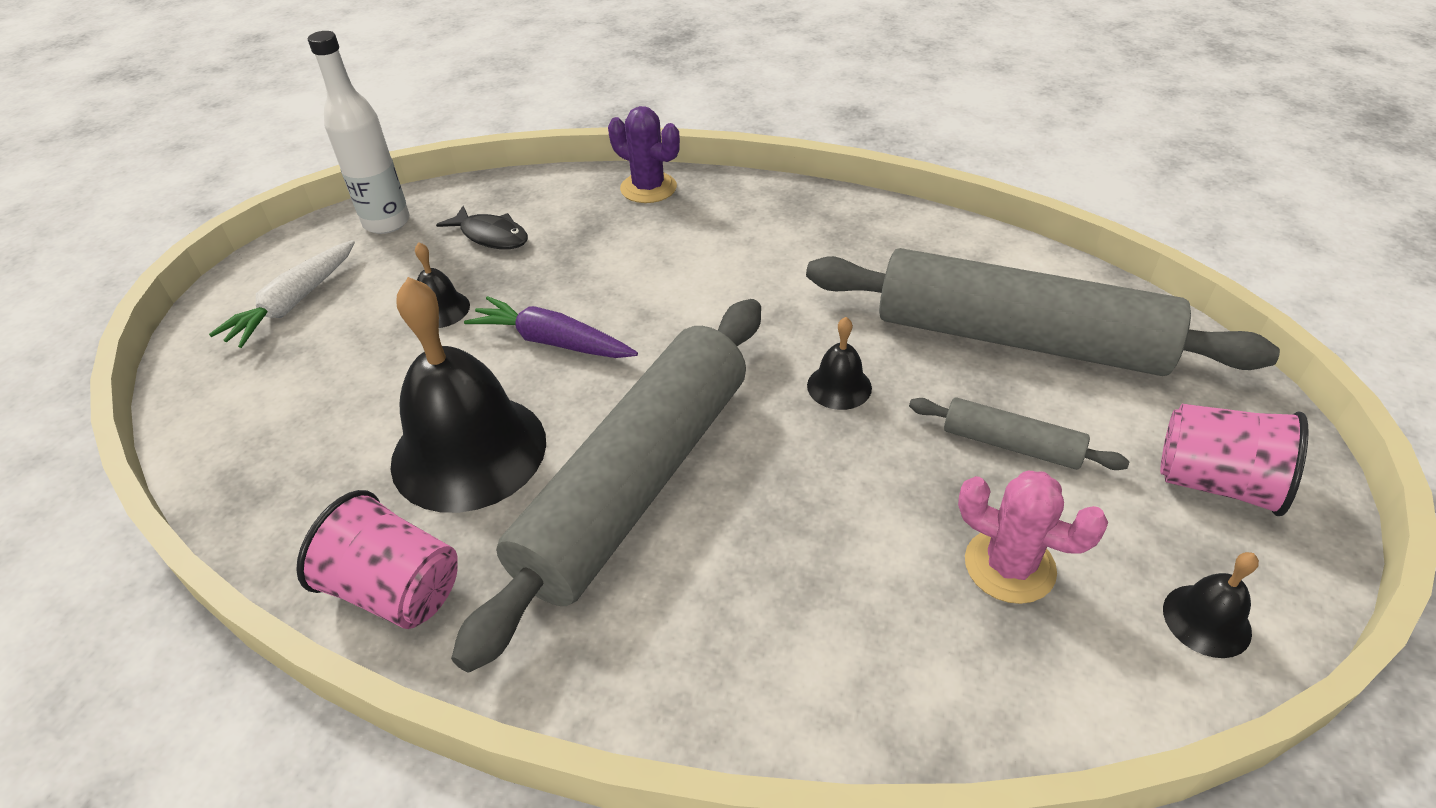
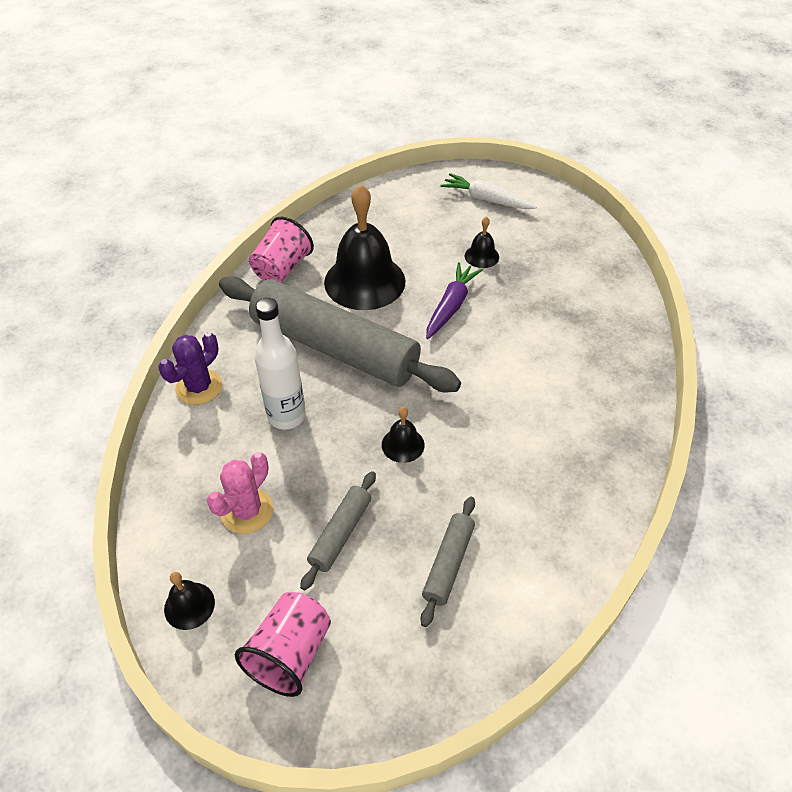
camera: 90 degrees right, 5 degrees up
(387, 222) = (569, 221): white bottle -> white bottle (286, 416)
(491, 236) = (559, 269): black fish -> none
(648, 188) = (631, 345): purple cactus -> purple cactus (199, 387)
(1018, 339) = (448, 564): grey rolling pin -> grey rolling pin, size x0.43

